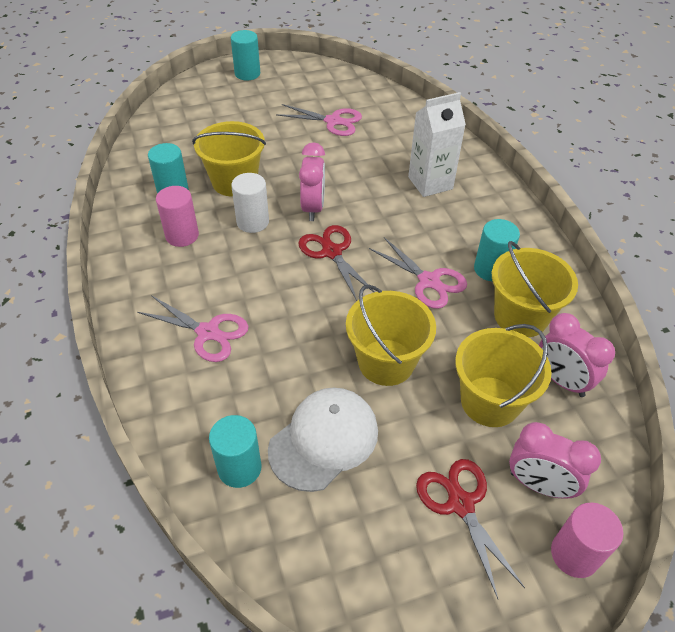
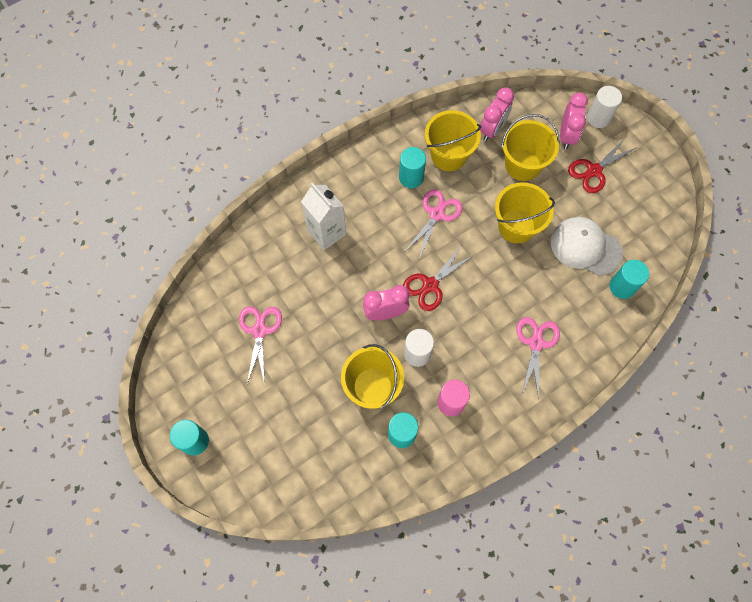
camera: 105 degrees left, 20 degrees up
(574, 554) = (598, 118): pink cylinder -> white cylinder

